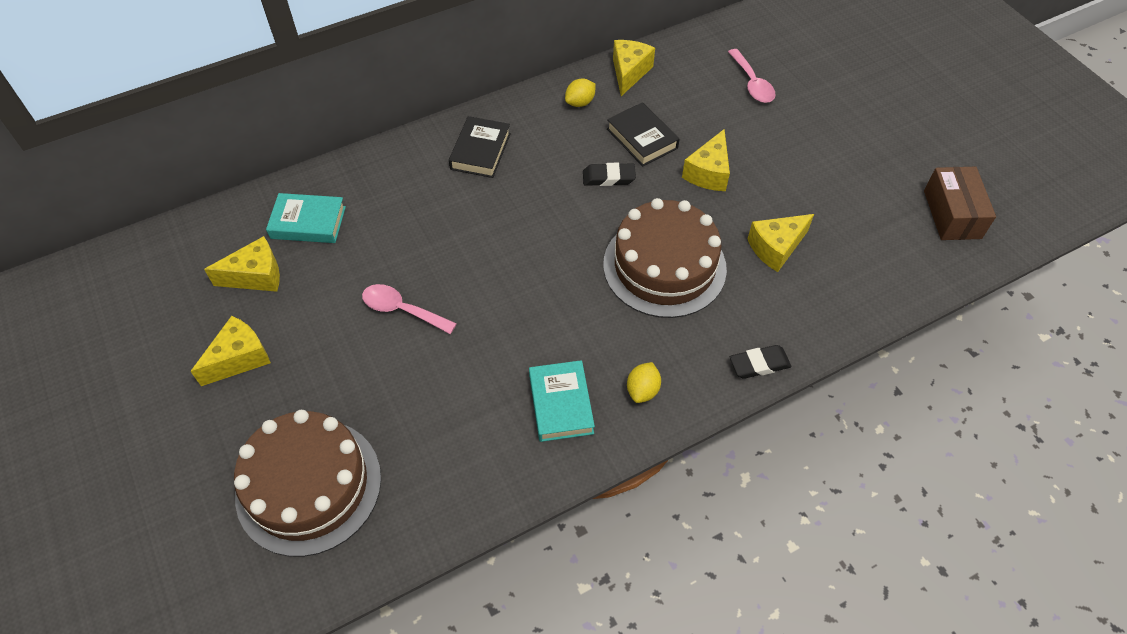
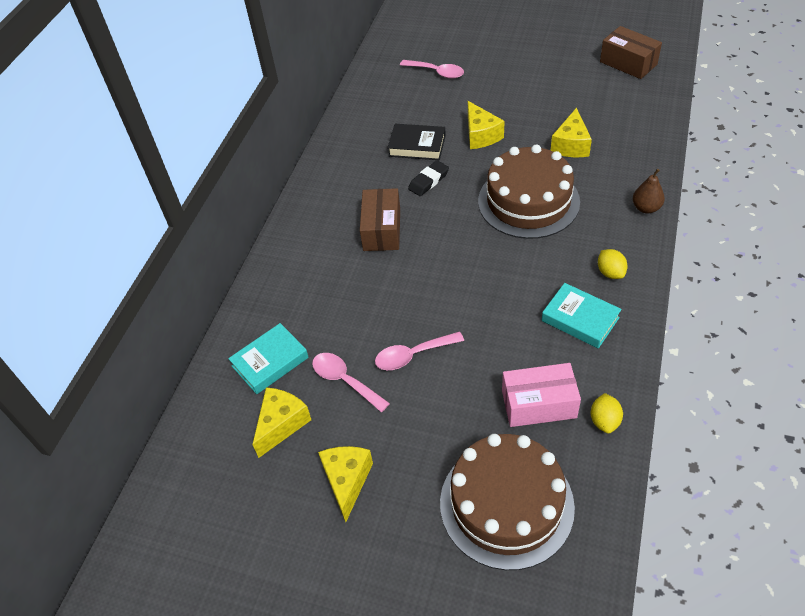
camera: 40 degrees left, 5 degrees down
(334, 284) = (345, 380): none -> pink spoon
(434, 438) = (539, 404): none -> pink box
(480, 151) = (327, 228): black book -> none
(517, 188) = (382, 230): none -> brown box
(580, 102) = (350, 154): yellow lemon -> yellow lemon (604, 421)
(629, 72) = (356, 116): yellow cheese -> none
(759, 364) = (646, 208): black eraser -> brown pear

